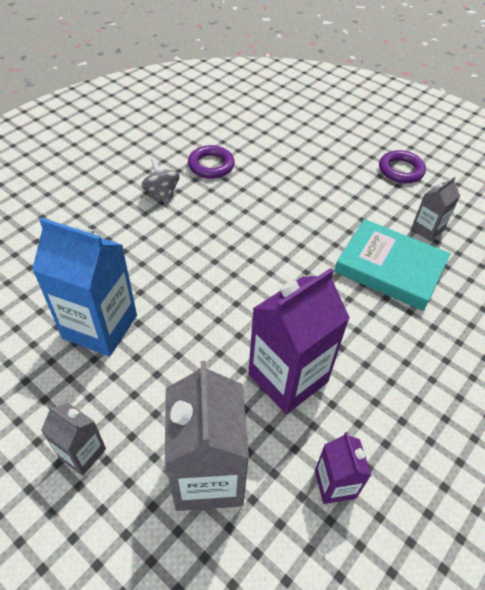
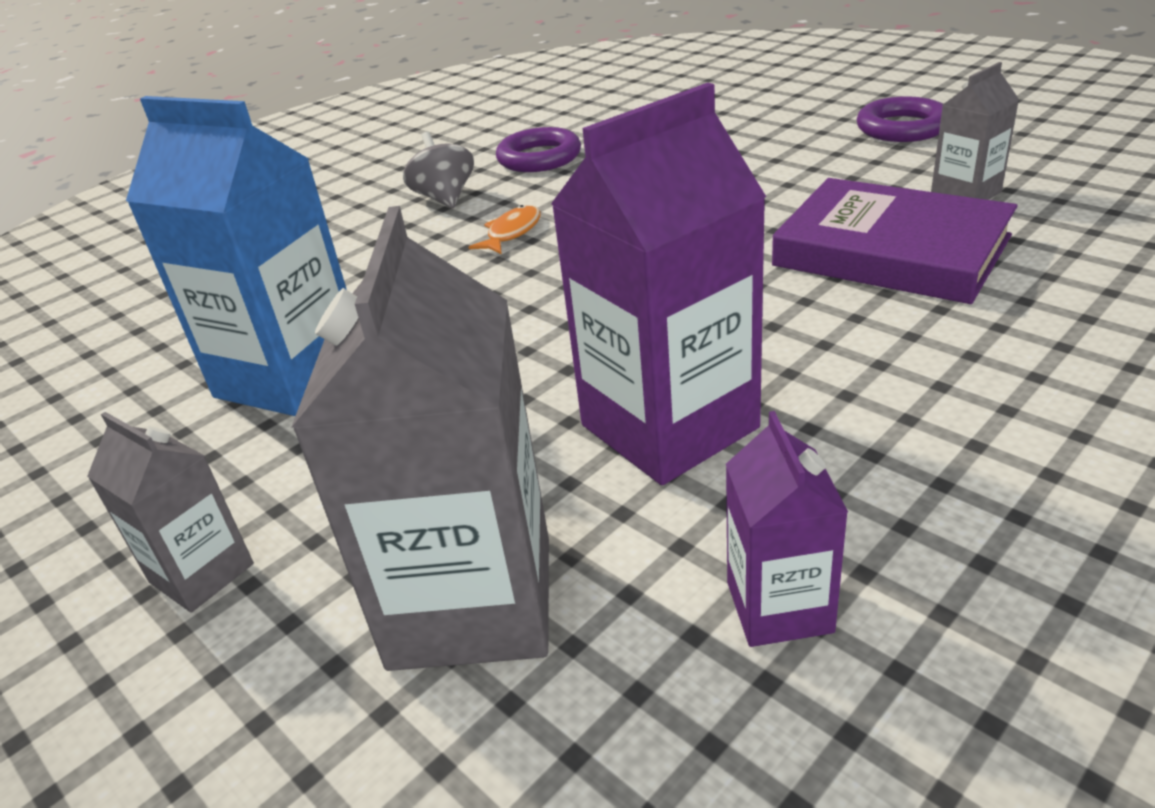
camera: 10 degrees right, 15 degrees down
(202, 228) = (512, 233): none -> orange fish
(390, 268) = (891, 251): turquoise book -> purple book

